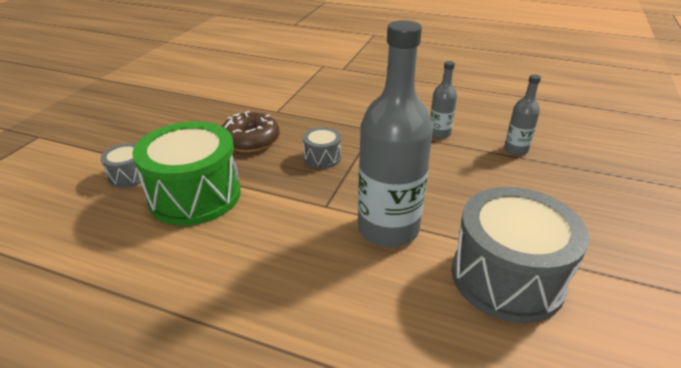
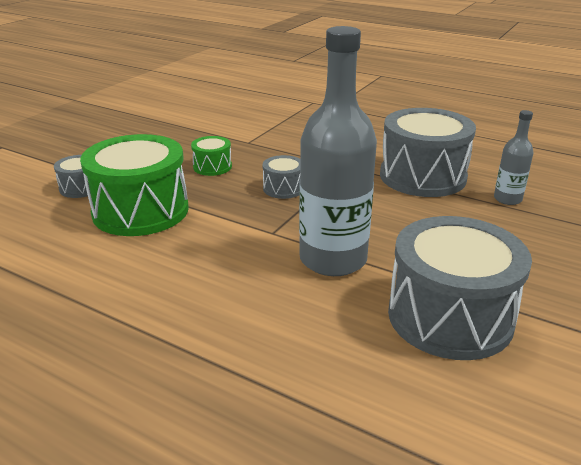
camera: 10 degrees right, 5 degrees down
(251, 140) = (212, 167): brown donut -> green drum
(439, 133) = (422, 176): grey bottle -> grey drum

